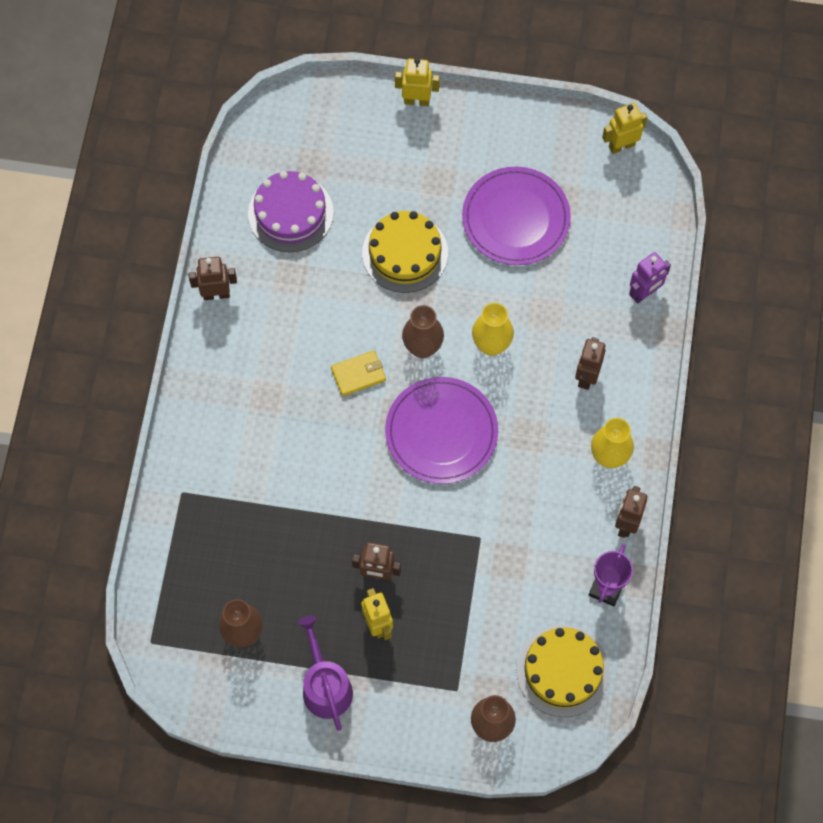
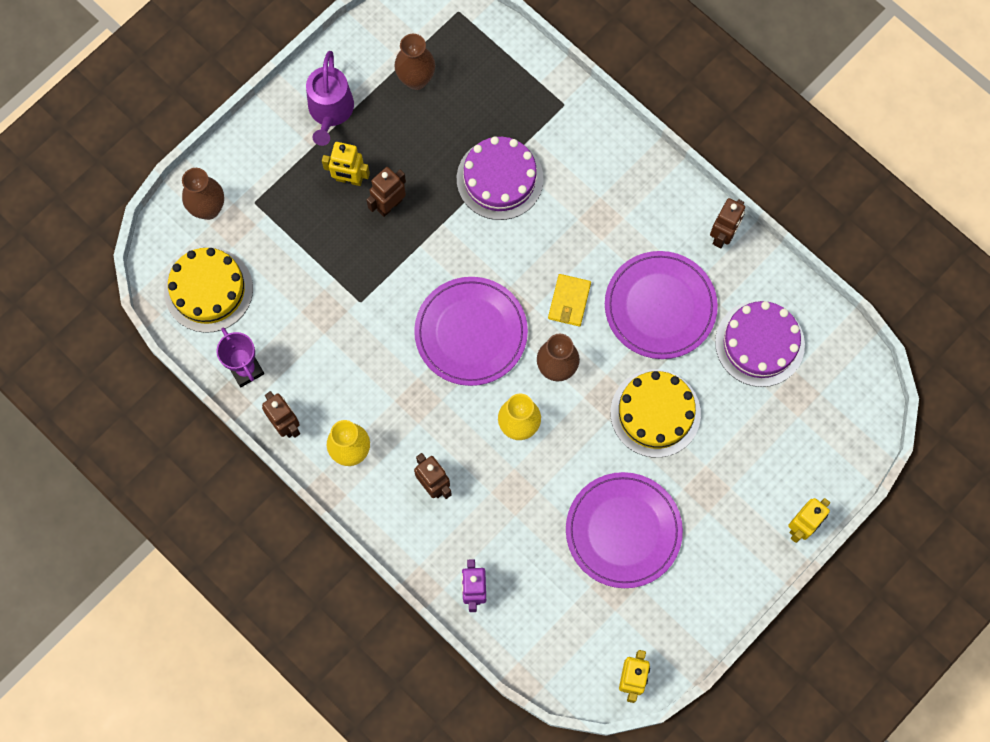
camera: 125 degrees right, 5 degrees up
(288, 499) = (500, 179): none -> purple cake
(312, 303) = (660, 306): none -> purple plate
(325, 686) = (330, 111): purple watering can -> purple watering can turned 75 degrees clockwise

